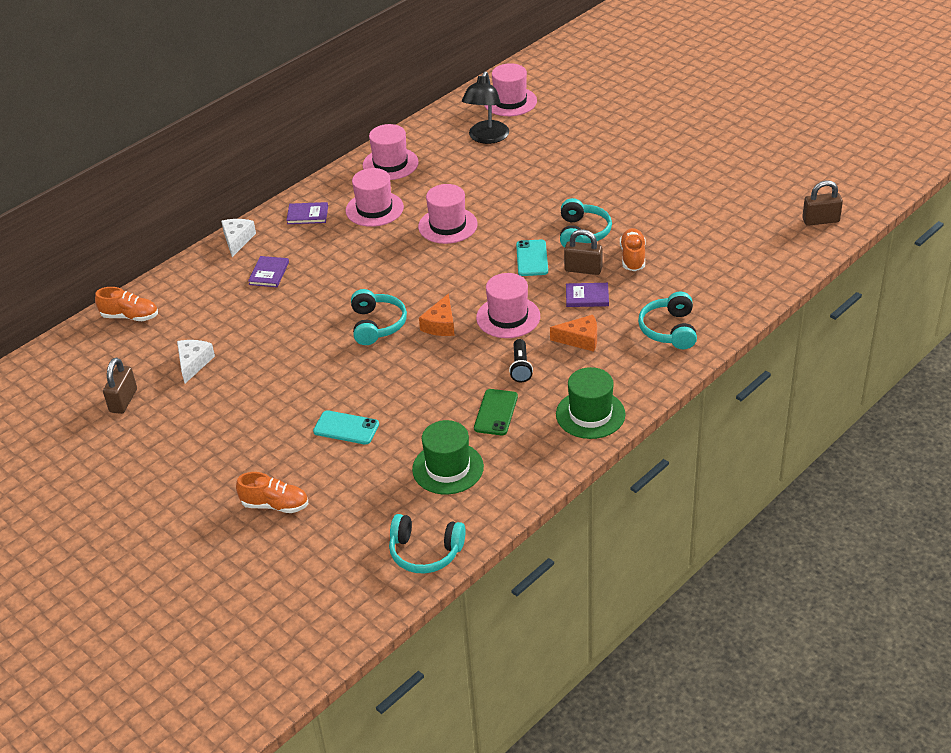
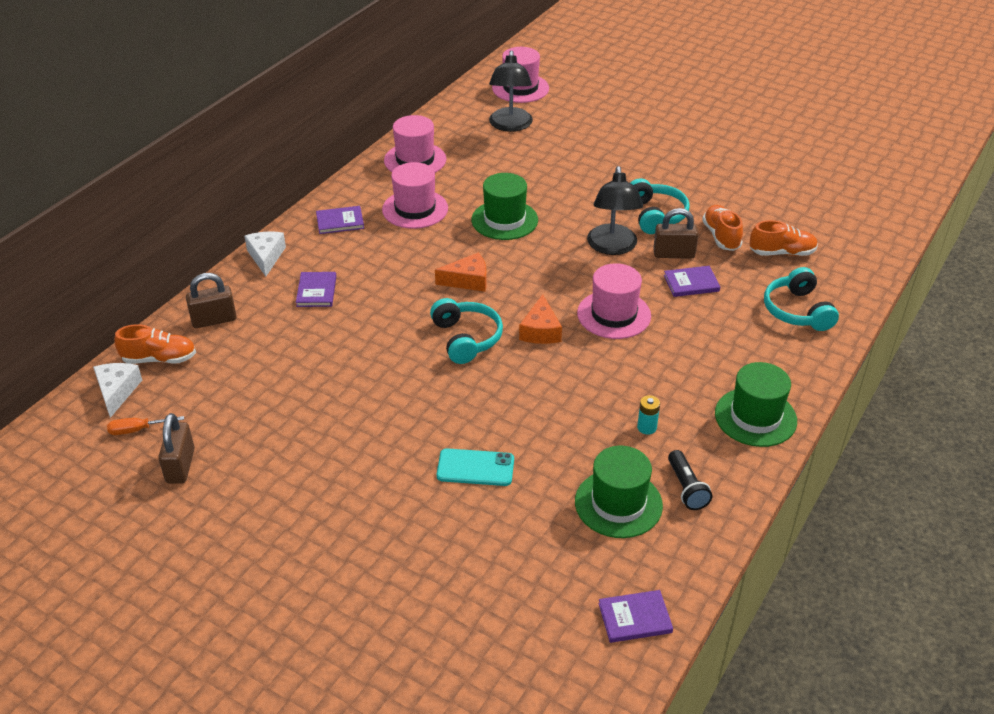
camera: 15 degrees left, 0 degrees up
(99, 370) = (137, 430): none -> orange screwdriver
(193, 363) = (257, 408): white cheese -> white cheese (117, 391)
(275, 505) = (421, 580): orange shoe -> orange shoe (782, 253)
(425, 552) = (635, 618): turquoise headphones -> purple book
(447, 225) = (504, 220): pink hat -> green hat
(496, 412) = (647, 427): green phone -> turquoise battery
(520, 367) = (652, 371): black flashlight -> black flashlight (686, 488)
(532, 258) = (612, 247): turquoise phone -> black lamp
(580, 339) = (705, 331): orange cheese -> orange cheese (468, 280)
(820, 220) = (895, 182): brown padlock -> brown padlock (214, 320)

